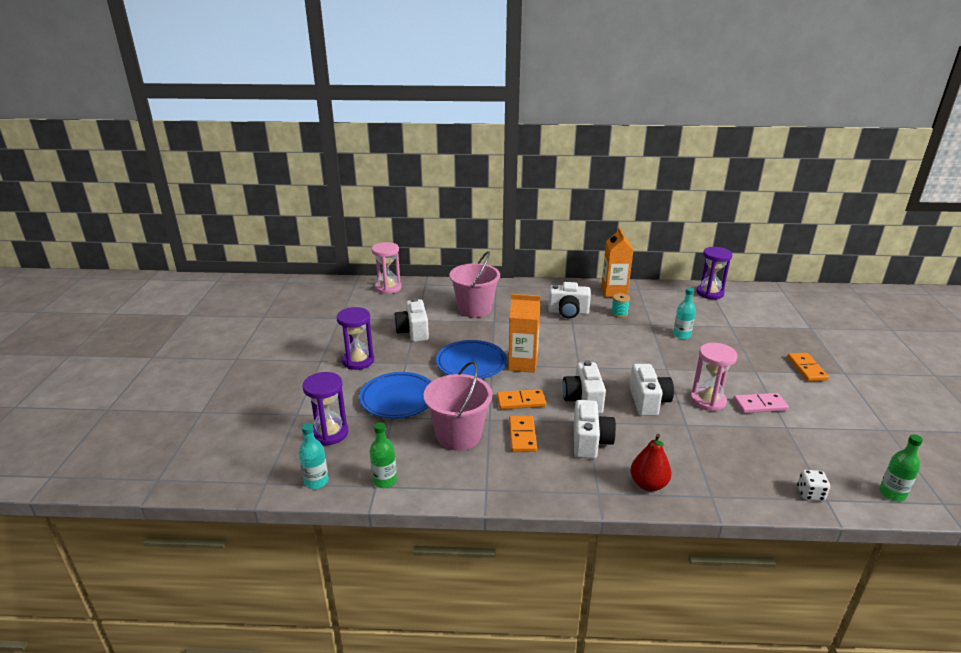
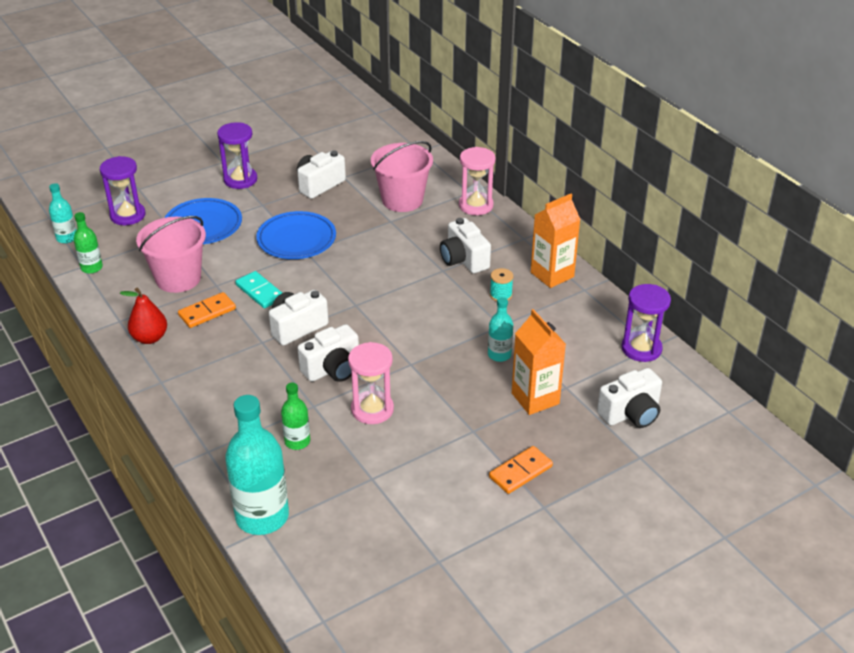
camera: 55 degrees right, 10 degrees up
(388, 288) = (387, 134): pink hourglass -> pink hourglass (476, 205)
(521, 401) = (260, 292): orange domino -> turquoise domino
(523, 364) = (325, 269): orange carton -> orange carton (535, 398)
(590, 441) = (231, 353): white camera -> white camera (631, 413)
(648, 484) = (195, 407): red pear -> red pear (150, 338)
(760, 405) = (399, 449): pink domino -> none
(810, 494) = (262, 516): white dice -> turquoise bottle
(892, 494) = (309, 578): green bottle -> green bottle (297, 441)

